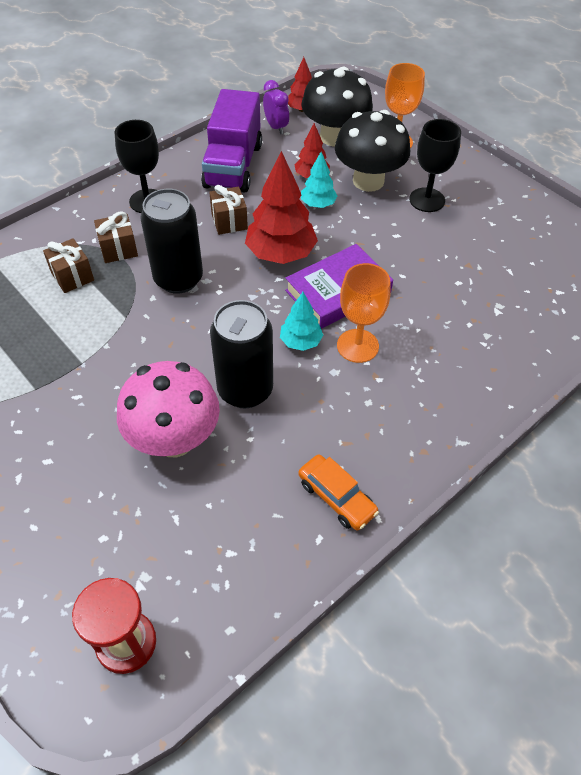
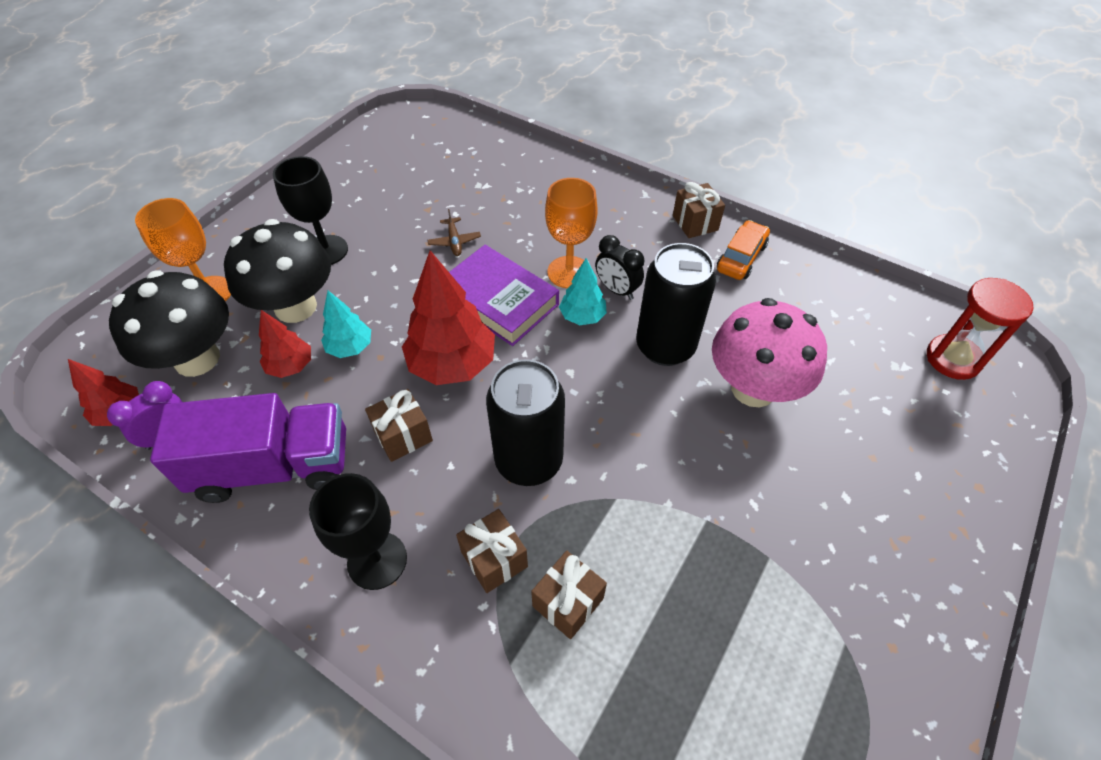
camera: 105 degrees left, 0 degrees up
(324, 375) = (617, 290): none -> black clock
(402, 473) = (695, 223): none -> brown gift
(419, 276) = (454, 241): none -> brown plane

